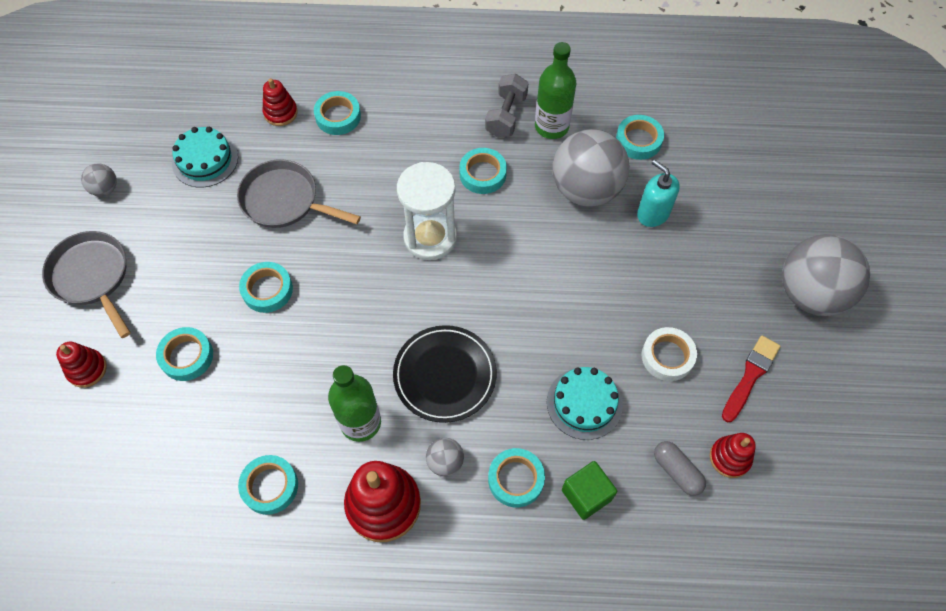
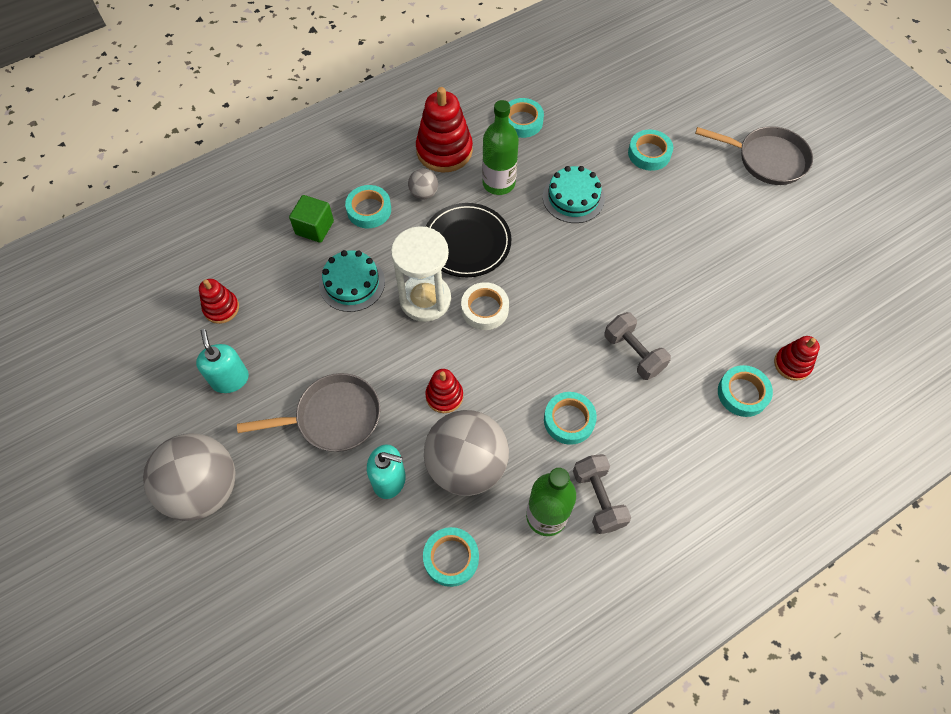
camera: 145 degrees right, 0 degrees up
(87, 369) = (700, 112): red stacking toy -> red stacking toy (444, 396)
(105, 189) = (839, 217): grey ball -> none
(205, 160) = (799, 284): turquoise cake -> turquoise cake (573, 197)
(267, 290) = (643, 222): turquoise tape -> none
(285, 201) = (703, 291): grey pan -> grey pan (333, 417)
(389, 190) = (633, 353): none -> grey dumbbell
(430, 237) = (563, 334): white hourglass -> white hourglass (425, 299)
(667, 356) = (306, 355): white tape -> white tape (485, 309)
(677, 471) = (257, 277): grey capsule -> none
(750, 376) = (230, 379): red brush -> turquoise soap dispenser

